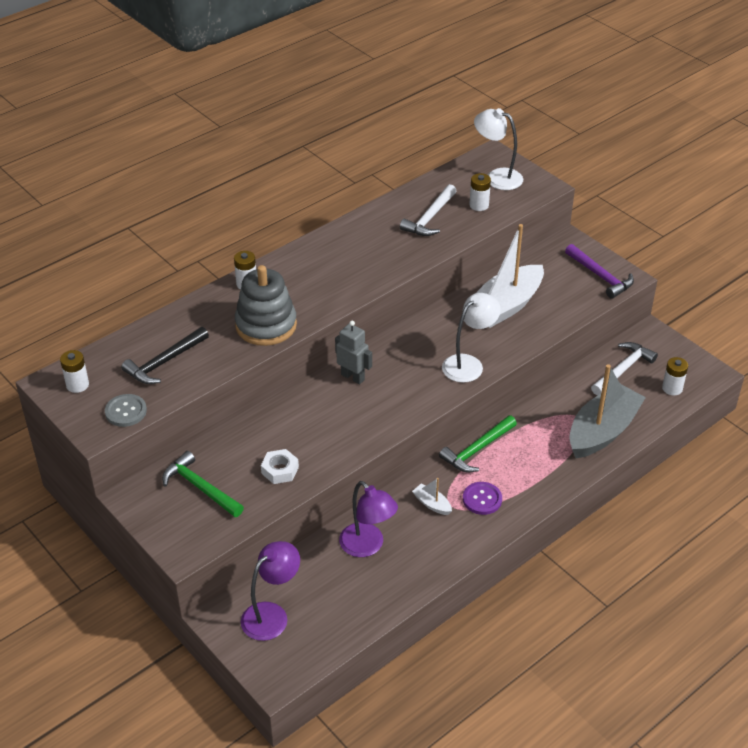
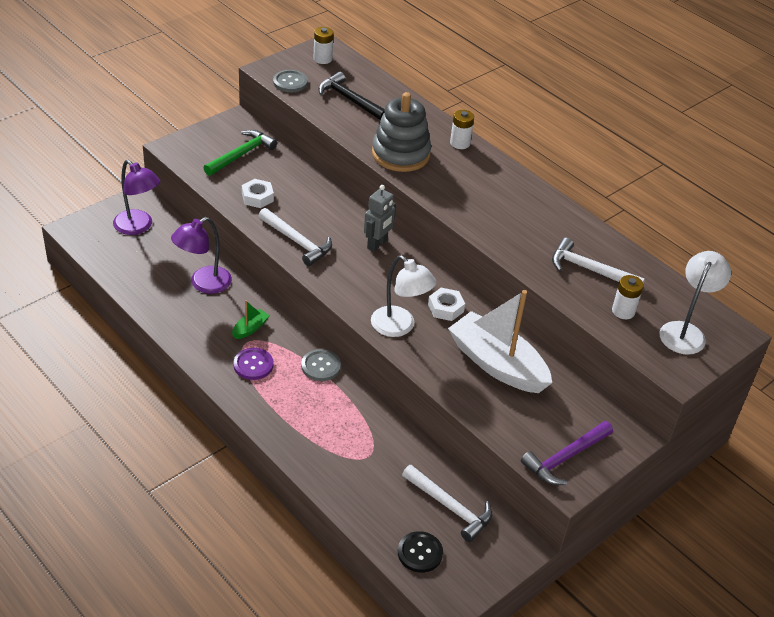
camera: 85 degrees right, 0 degrees up
(353, 436) = (297, 242): none -> white hammer
(432, 504) = (250, 328): white boat -> green boat
(439, 334) = (445, 308): none -> white nut
(477, 450) = (321, 366): green hammer -> grey button
(602, 431) = (346, 474): grey boat -> none
(672, 388) = (420, 553): white battery -> black button

